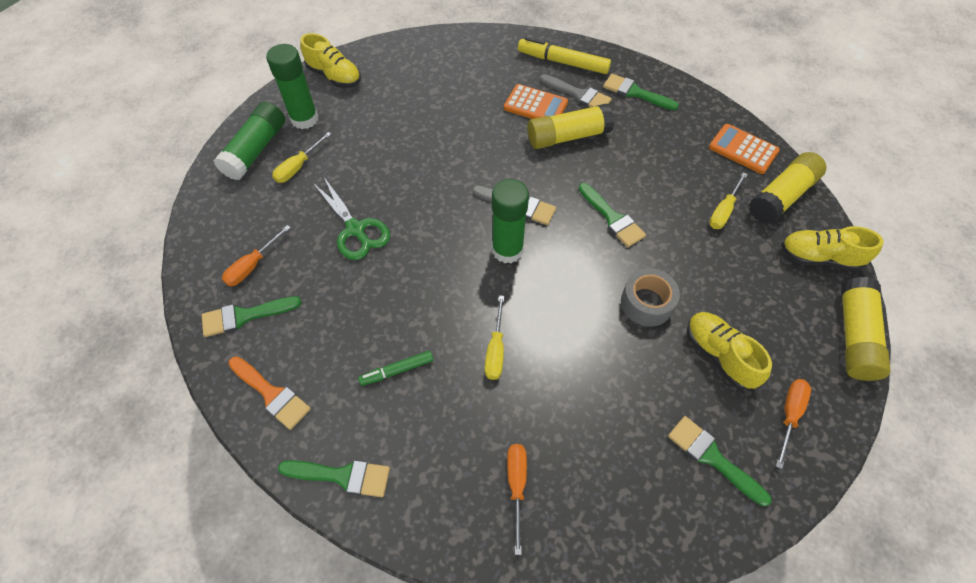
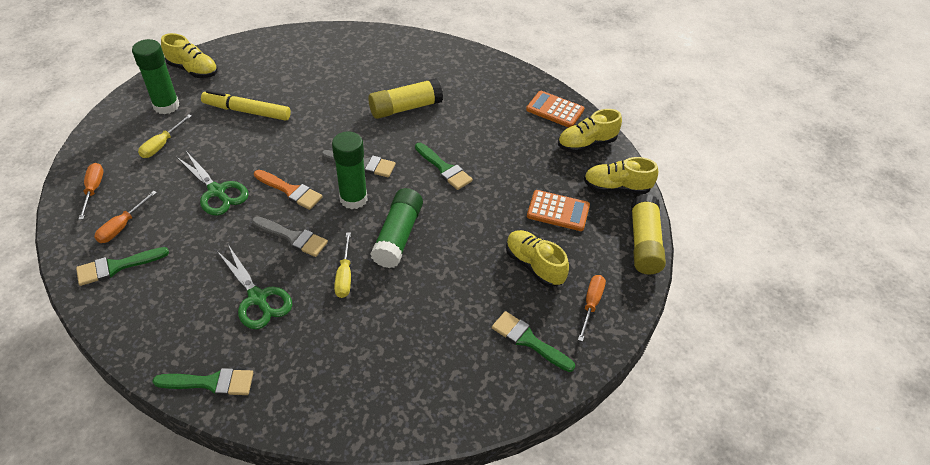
camera: 10 degrees left, 10 degrees down
(256, 150) = (121, 133): green glue stick -> green glue stick (398, 236)
(271, 394) = (144, 326): orange brush -> orange brush (290, 191)
(397, 370) = (257, 298): green marker -> green scissors
(516, 486) = (364, 376): orange screwdriver -> orange screwdriver (93, 190)
(535, 105) = (376, 85): orange calculator -> orange calculator (558, 211)
(563, 62) = (400, 49): yellow marker -> yellow marker (247, 111)
(578, 94) = (414, 74): grey brush -> grey brush (293, 237)
(635, 93) = (463, 71): green brush -> none
(646, 303) = (474, 231): grey tape -> none
(723, 211) = (538, 157): yellow screwdriver -> none
(781, 197) = (586, 144): yellow glue stick -> yellow shoe

